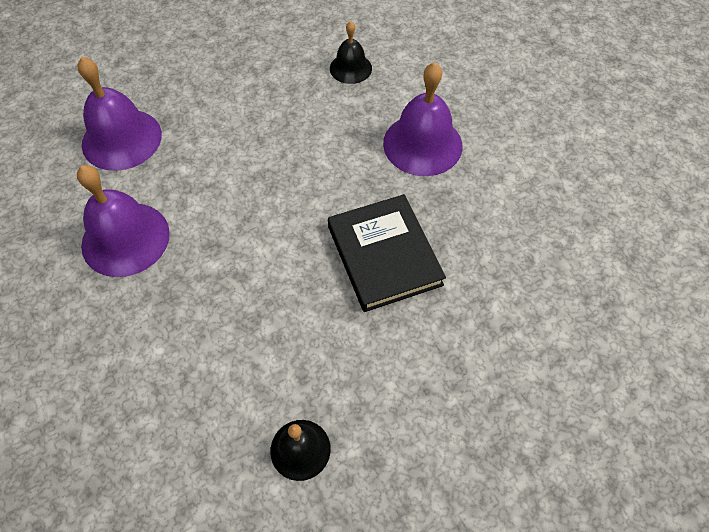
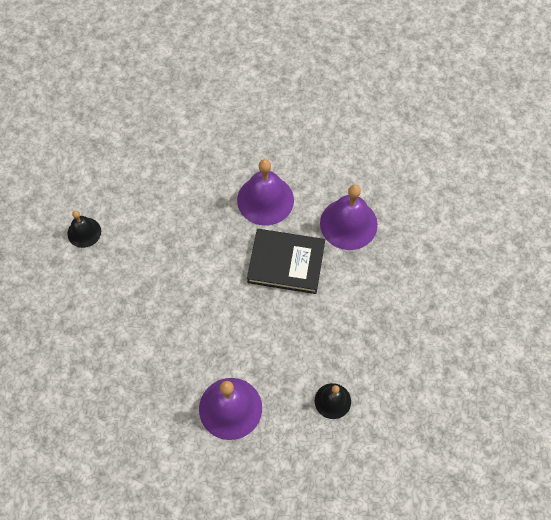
camera: 120 degrees right, 5 degrees up
(384, 255) = (162, 332): black book -> black book (286, 263)

